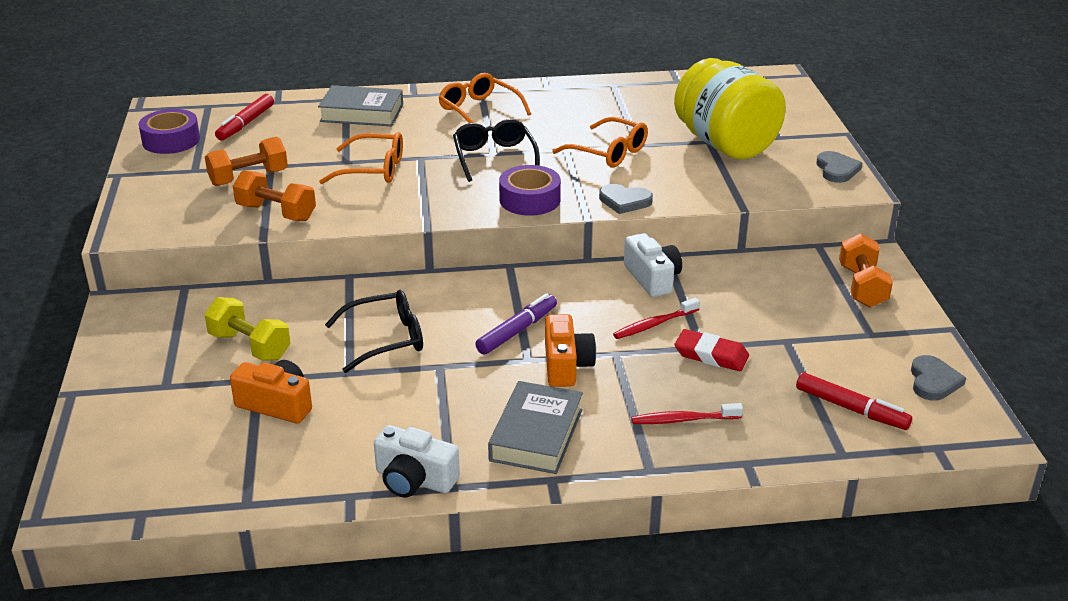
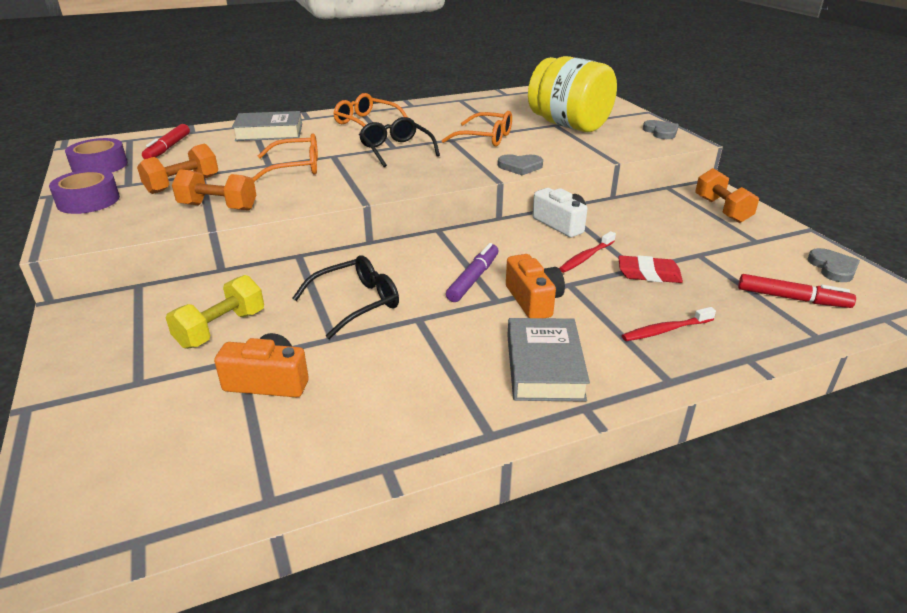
camera: 15 degrees left, 0 degrees up
(250, 346) = (221, 329): yellow dumbbell -> yellow dumbbell turned 75 degrees counterclockwise
(414, 479) = (448, 434): white camera -> none
(529, 200) = (442, 174): purple tape -> purple tape (88, 201)

